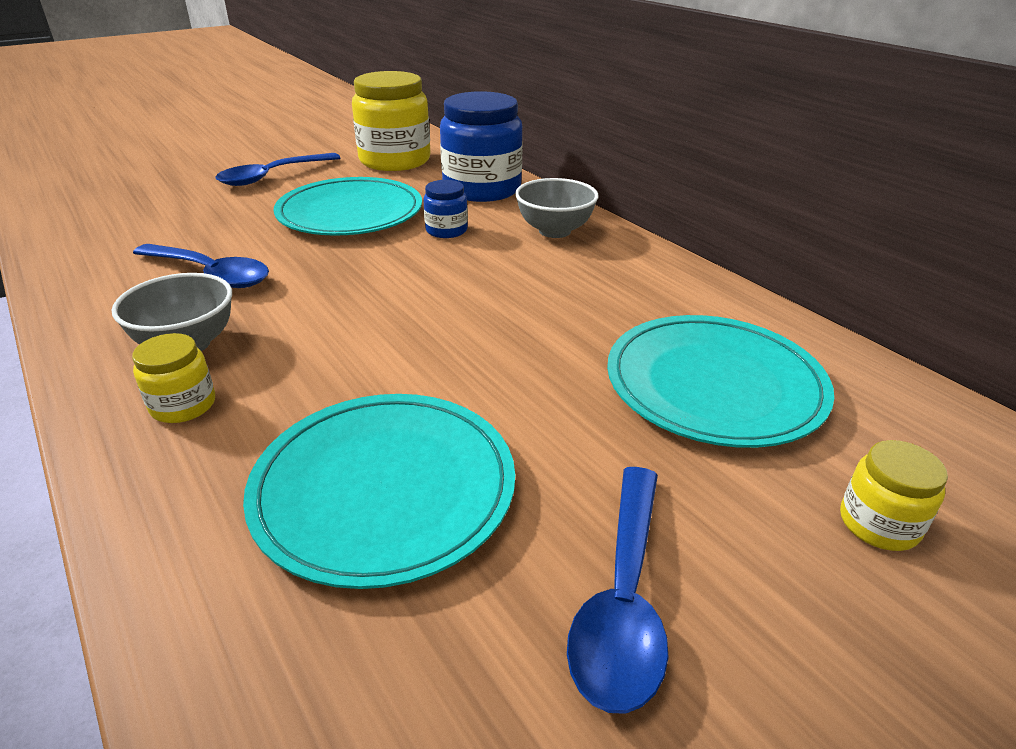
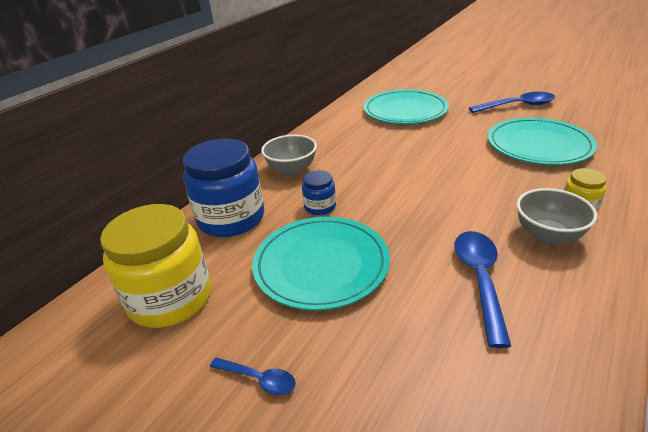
camera: 110 degrees left, 0 degrees up
(272, 176) = (259, 379): blue spoon -> blue spoon, size x0.54
(878, 524) = (444, 86): yellow jar -> none

